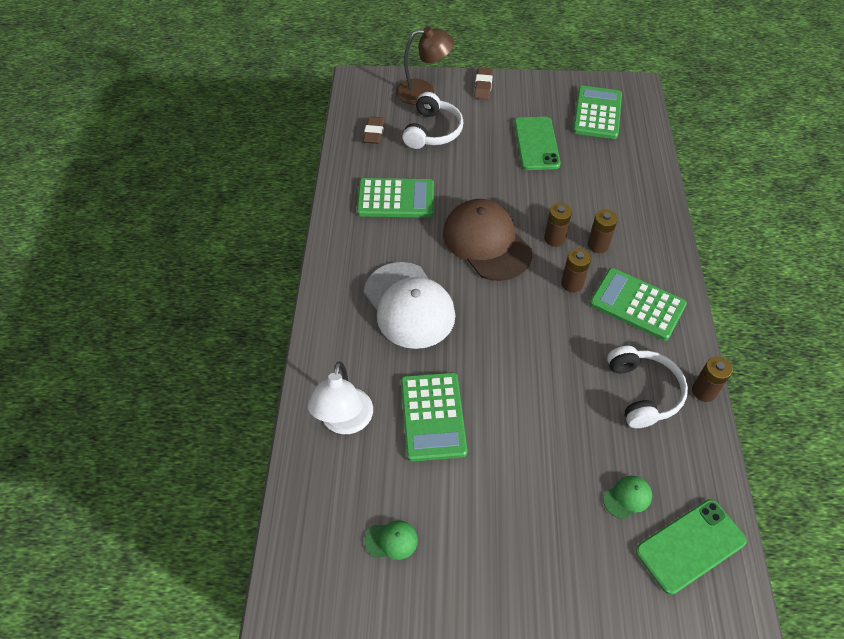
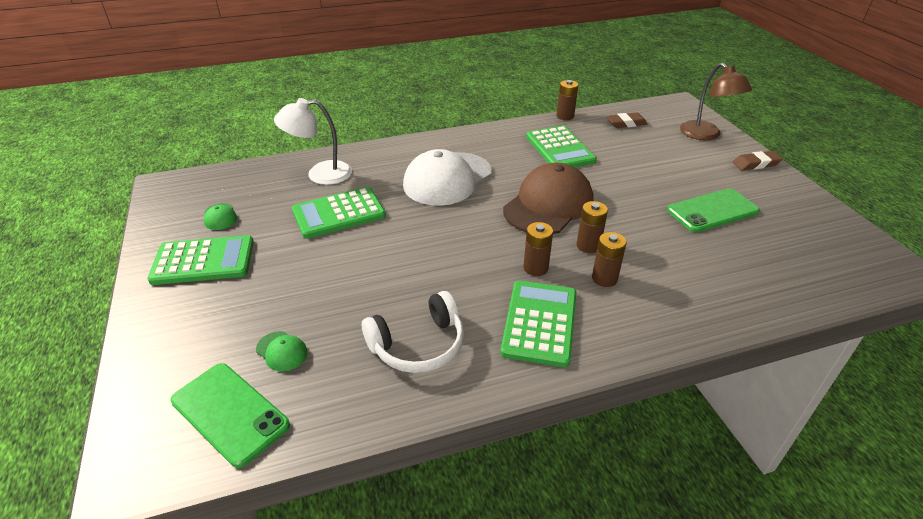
camera: 70 degrees right, 15 degrees down
(432, 131) = (660, 149): white headphones -> none
(597, 113) = (814, 245): green calculator -> green calculator (203, 261)
(704, 391) = (442, 401): brown battery -> brown battery (565, 116)

